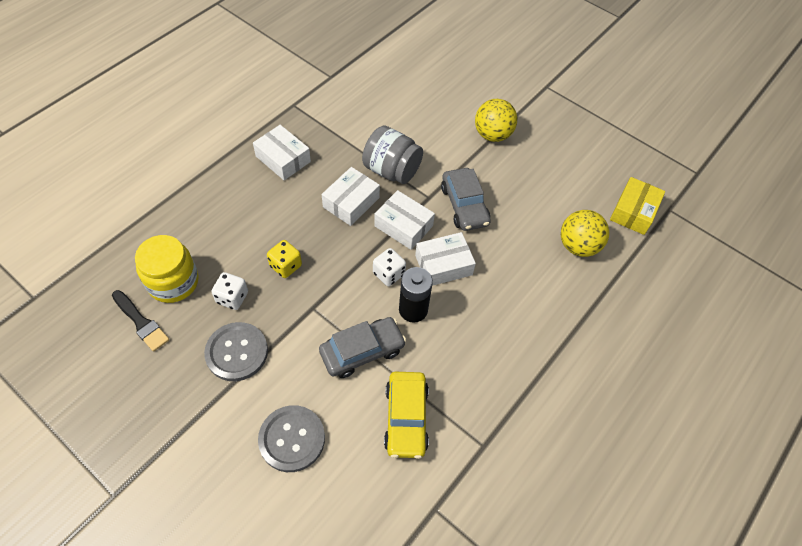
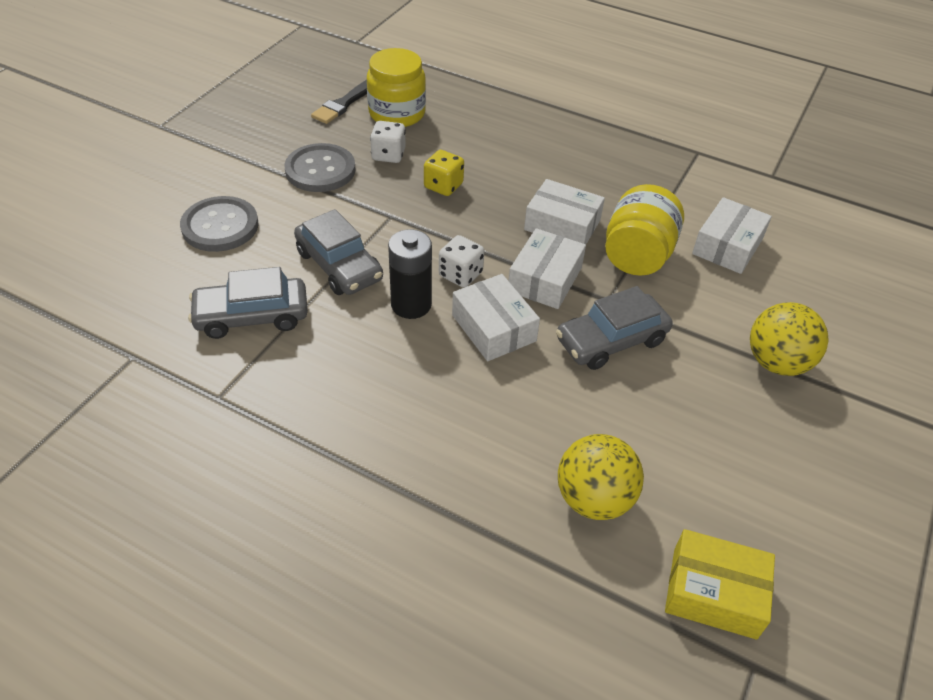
camera: 80 degrees right, 10 degrees down
(283, 159) = (603, 158): white box -> white box (727, 246)
(391, 170) = (637, 256): grey jar -> yellow jar
(406, 418) = (252, 316): yellow car -> grey car

